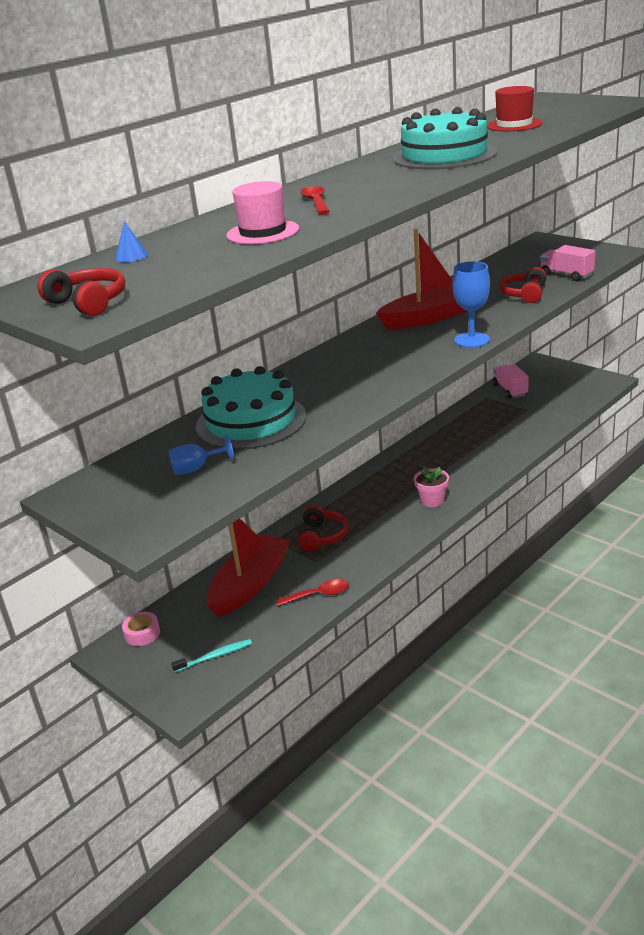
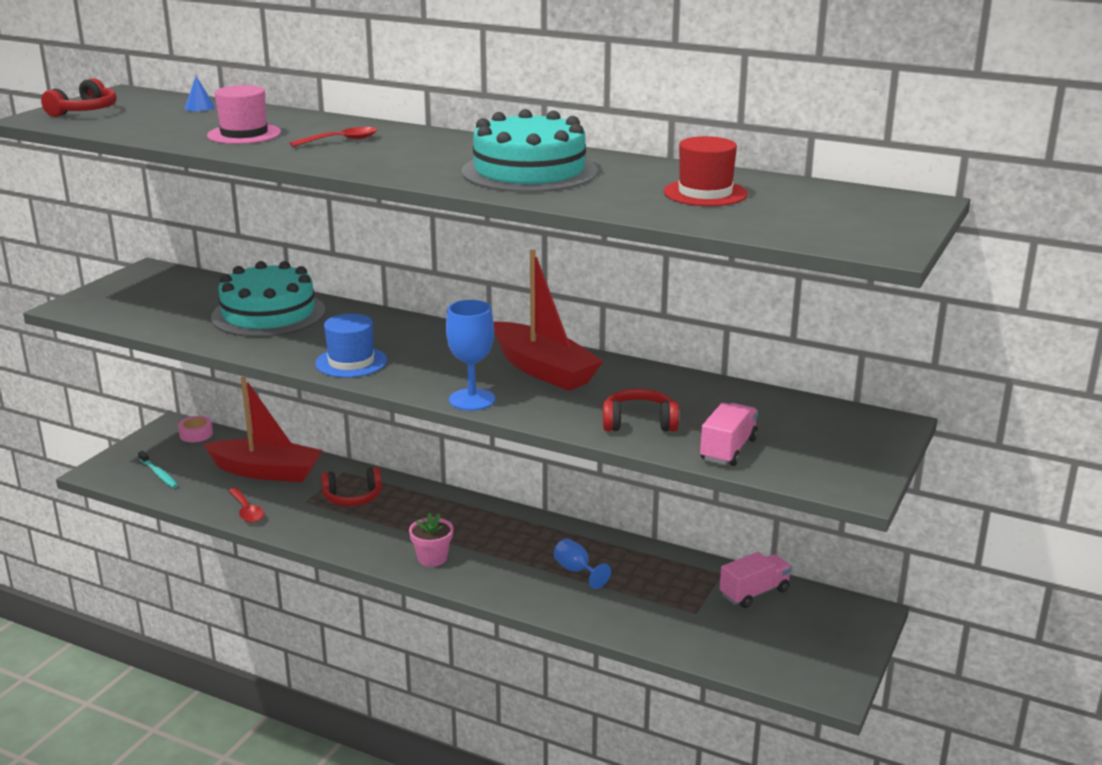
camera: 70 degrees right, 5 degrees down
(196, 468) = (179, 306): blue goblet -> blue goblet (577, 571)
(382, 382) = (351, 362): none -> blue hat

